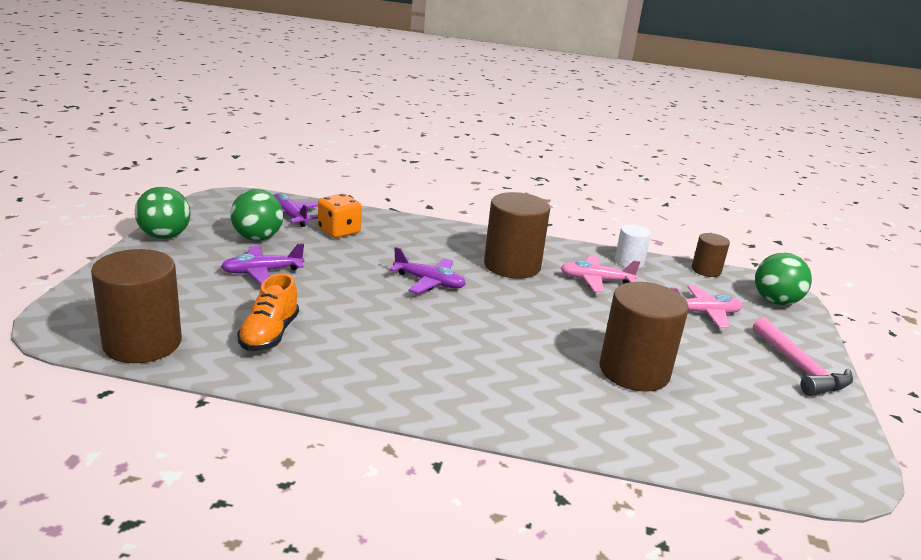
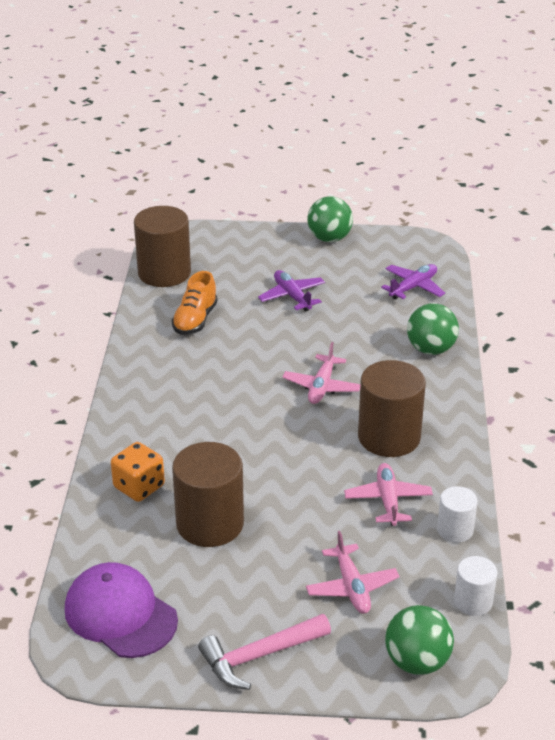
camera: 85 degrees right, 10 degrees up
(257, 238) = (354, 281): green ball -> green ball (430, 349)
(269, 334) = (195, 320): orange shoe -> orange shoe turned 75 degrees counterclockwise
(339, 231) = (398, 320): orange dice -> orange dice (139, 487)
(429, 282) = (321, 386): purple plane -> pink plane
(706, 270) = (473, 601): brown cylinder -> white cylinder
(779, 443) = (120, 614): none -> purple cap

